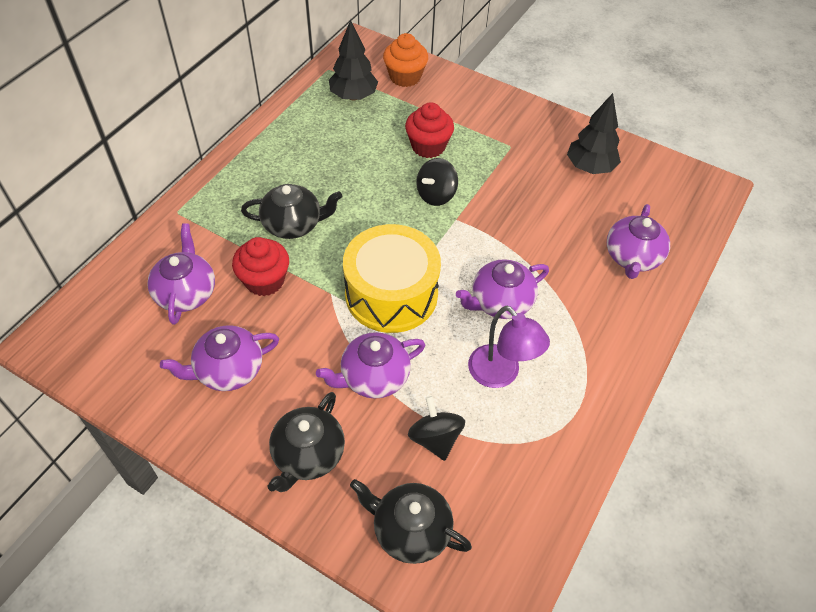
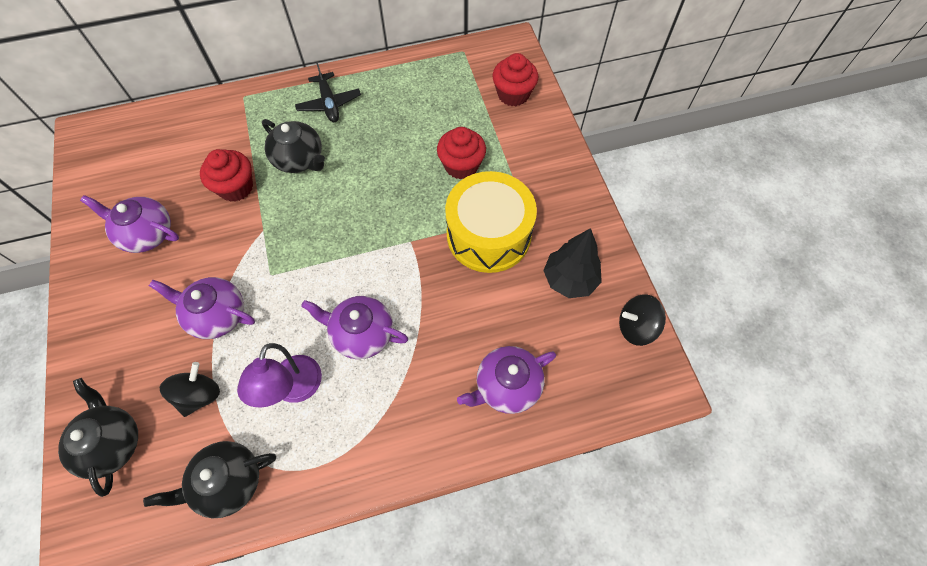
camera: 45 degrees right, 10 degrees up
(186, 292) = (185, 159): purple teapot -> none
(265, 170) = (329, 103): none -> black plane
(308, 455) = (120, 333): black teapot -> black teapot (228, 482)
(353, 96) = (455, 85): black tree -> none
(391, 294) = (298, 263): yellow drum -> yellow drum (488, 234)
(405, 77) = (513, 94): orange cupcake -> red cupcake
(436, 195) = (419, 210): black spinning top -> black spinning top (636, 327)

